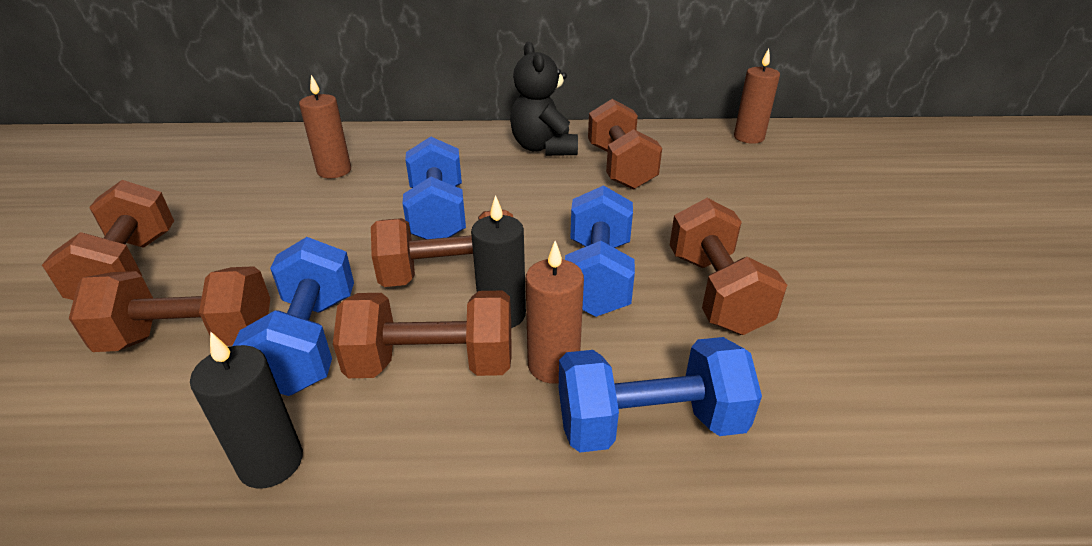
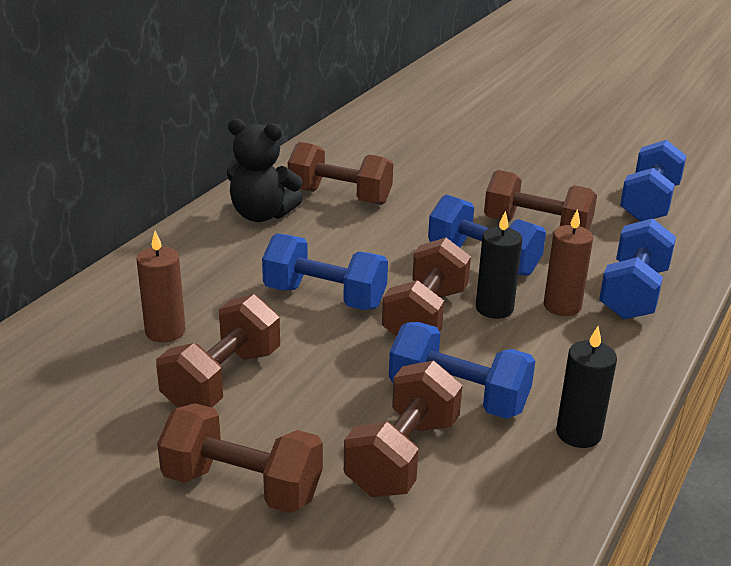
camera: 60 degrees left, 5 degrees down
(433, 364) = (526, 350): brown dumbbell -> brown dumbbell (222, 380)
(748, 137) = (355, 133): brown candle -> none
(926, 371) = (649, 203): none -> blue dumbbell

